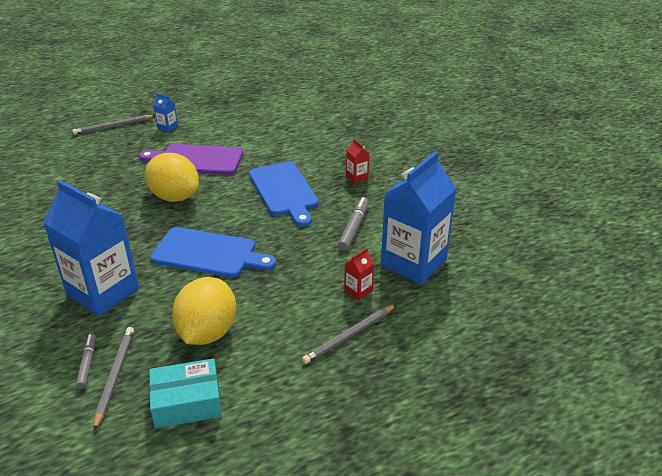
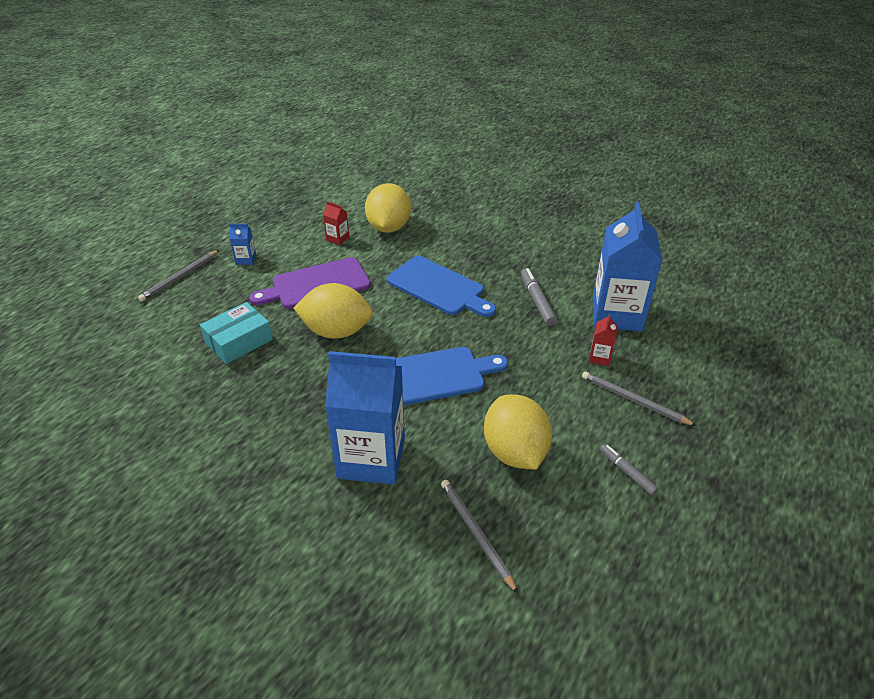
camera: 30 degrees left, 5 degrees up
(87, 363) = (436, 535): grey marker -> grey marker (627, 472)
(187, 402) = (566, 524): turquoise box -> turquoise box (239, 341)
(294, 135) = (388, 227): none -> yellow lemon
(349, 336) = (634, 400): grey pencil -> grey pencil turned 105 degrees clockwise
(357, 177) = (489, 251): red carton -> red carton (337, 239)

